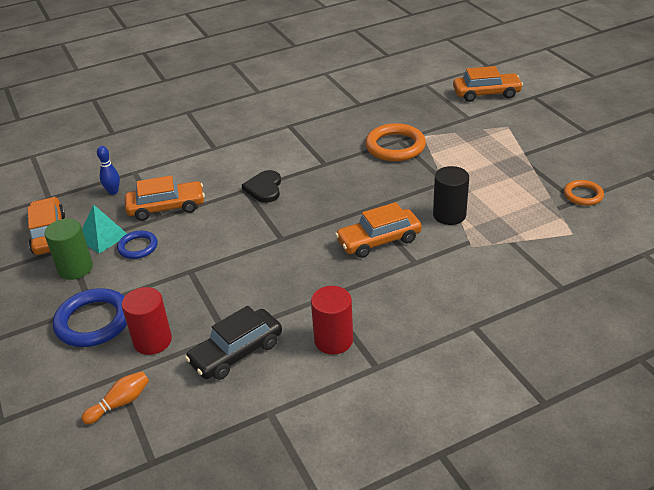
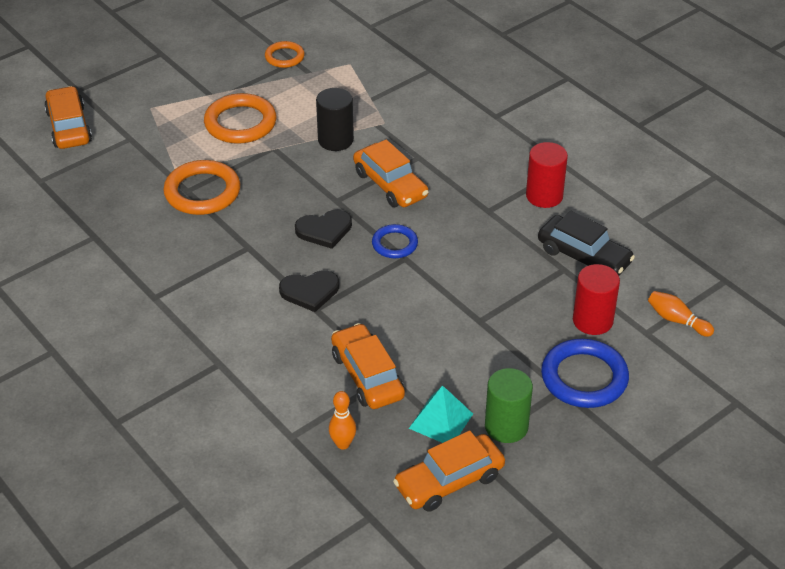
camera: 105 degrees left, 5 degrees up
(113, 192) = (343, 444): blue bowling pin -> orange bowling pin
(138, 247) = (451, 379): blue ring -> blue ring (394, 244)
(331, 200) = (324, 230): none -> black heart
(481, 167) = (240, 123): none -> orange ring

